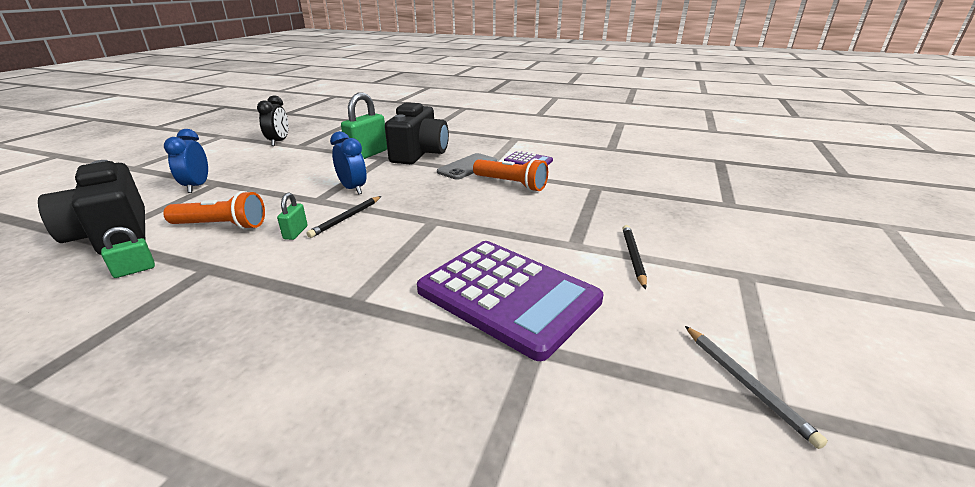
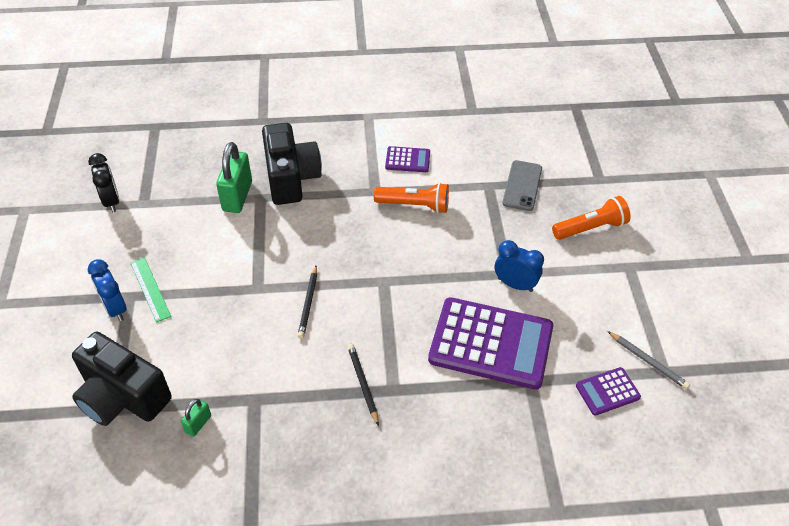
camera: 25 degrees left, 20 degrees up
(221, 226) = (208, 352): orange flashlight -> orange flashlight (590, 228)
(237, 183) = (150, 289): none -> green ruler
(295, 232) = (282, 336): green padlock -> none
(353, 189) = (276, 260): blue clock -> blue clock (515, 284)
(467, 167) = (356, 188): grey phone -> grey phone (522, 186)
(633, 257) = (553, 273): black pencil -> black pencil (363, 384)
(654, 401) = (607, 391): none -> purple calculator

